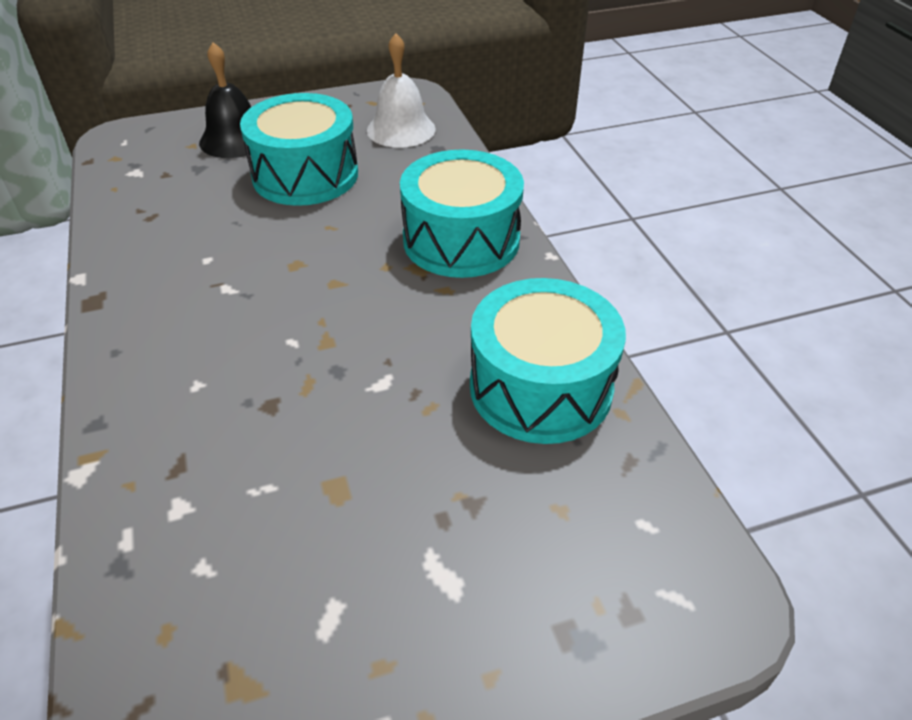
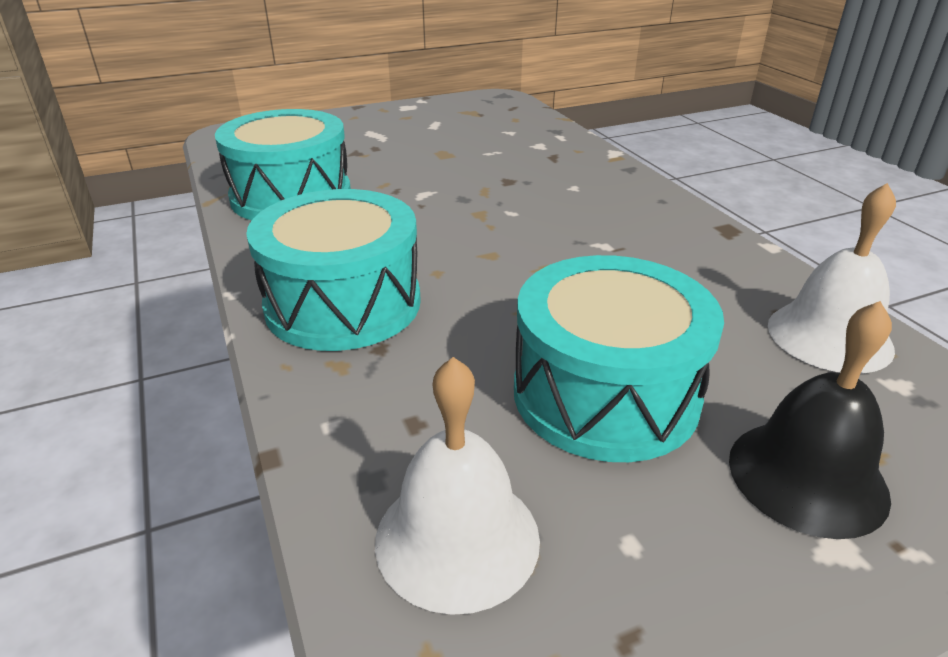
camera: 175 degrees right, 10 degrees down
(137, 199) = (829, 336): none -> white bell

